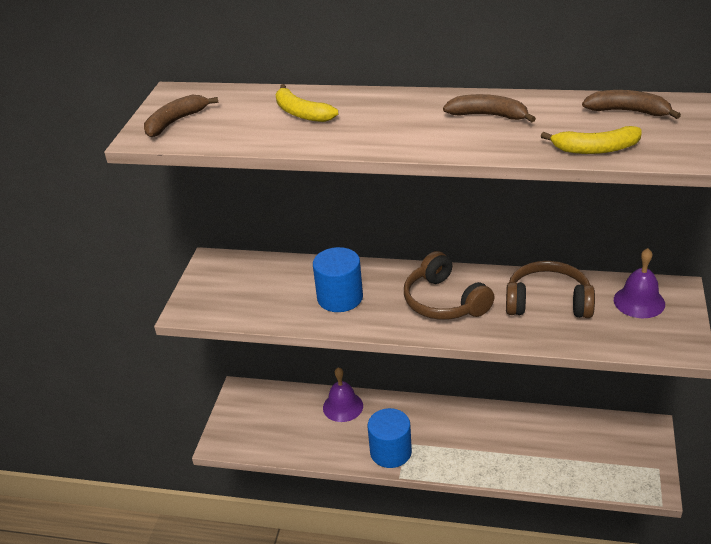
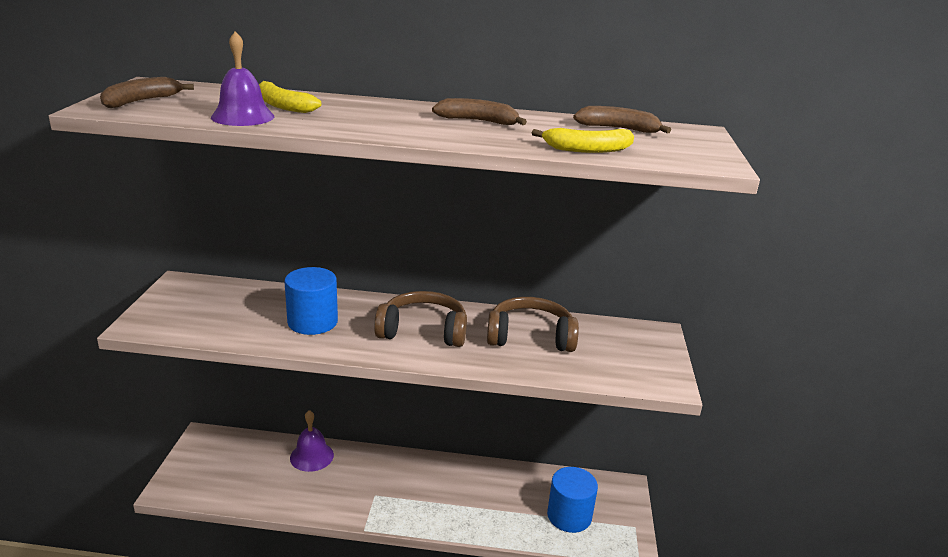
camera: 10 degrees left, 10 degrees down
(390, 452) = (357, 503): blue cylinder -> blue cylinder (569, 516)
(444, 301) = (423, 331): brown headphones -> brown headphones turned 135 degrees clockwise
(639, 301) = (621, 341): purple bell -> purple bell (243, 116)

